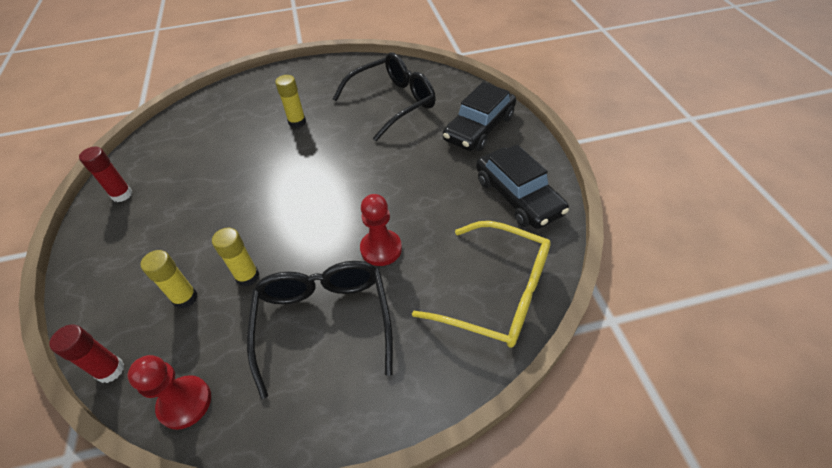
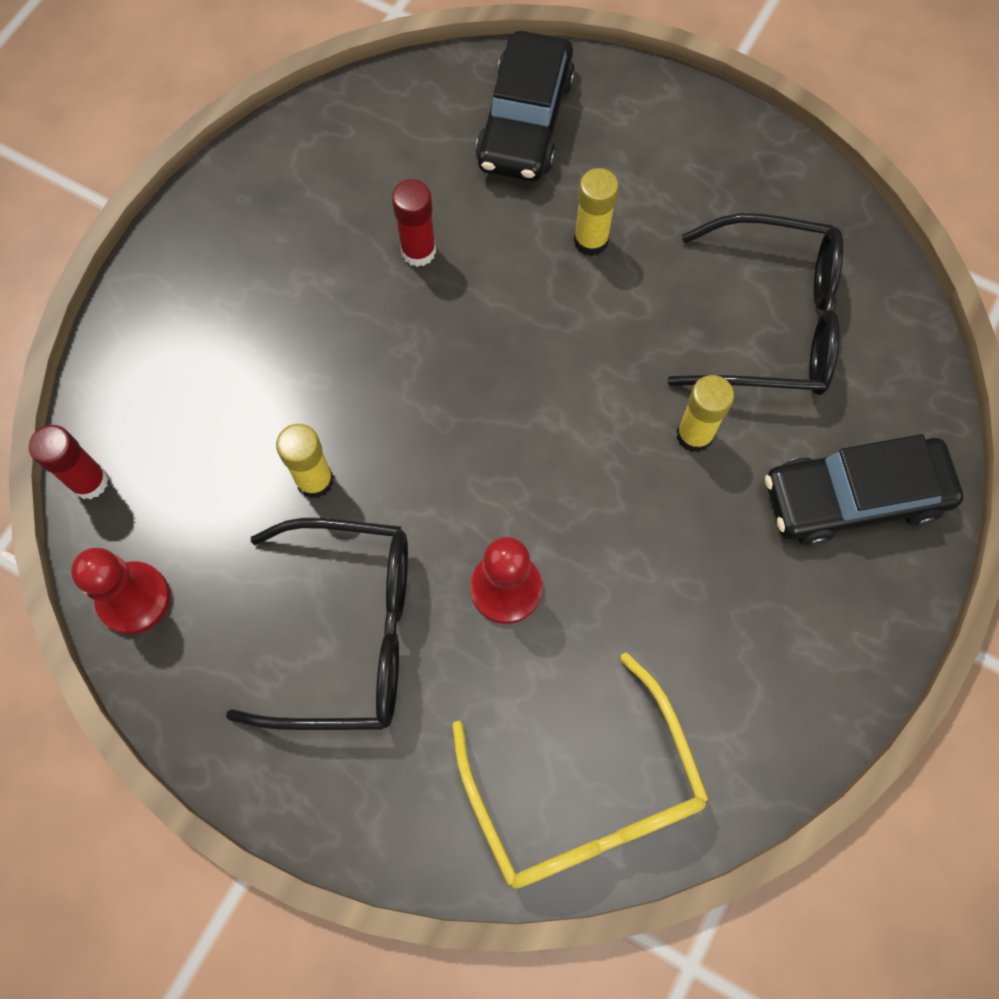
camera: 40 degrees right, 20 degrees up
(122, 195) = (262, 191): red glue stick -> red glue stick (418, 251)
(185, 298) = (225, 448): yellow glue stick -> yellow glue stick (694, 435)
(324, 321) = (349, 632): black glasses -> black glasses turned 60 degrees clockwise
(518, 196) = (774, 676): black car -> black car (525, 121)

